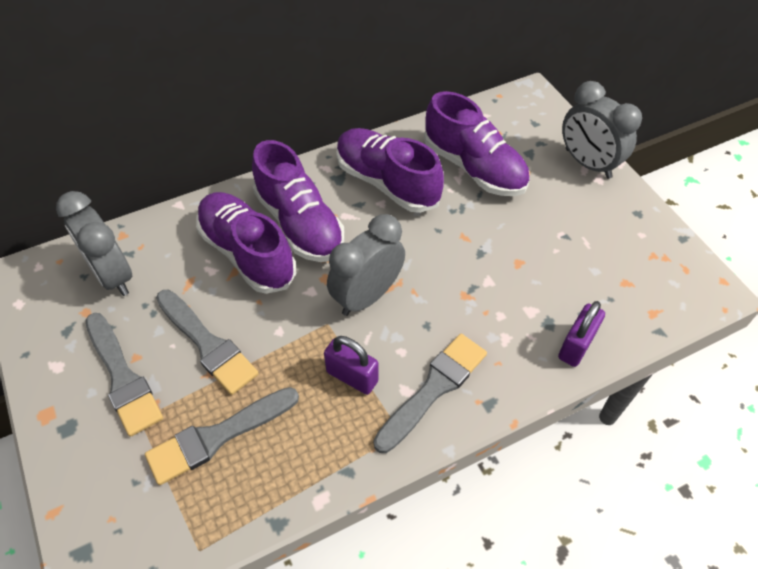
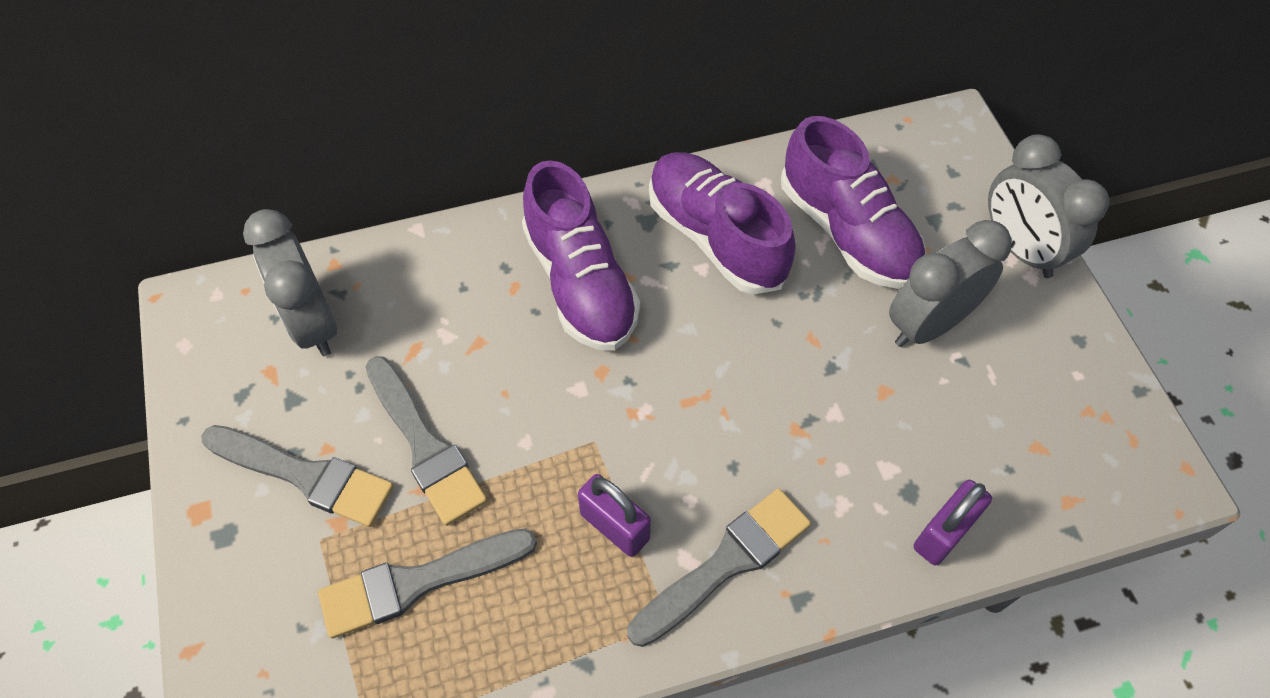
camera: 10 degrees right, 5 degrees up
(123, 377) = (305, 475): grey brush -> grey brush turned 45 degrees counterclockwise
(247, 253) = (500, 317): purple shoe -> none
(367, 296) = (656, 409): grey clock -> grey clock (928, 324)

